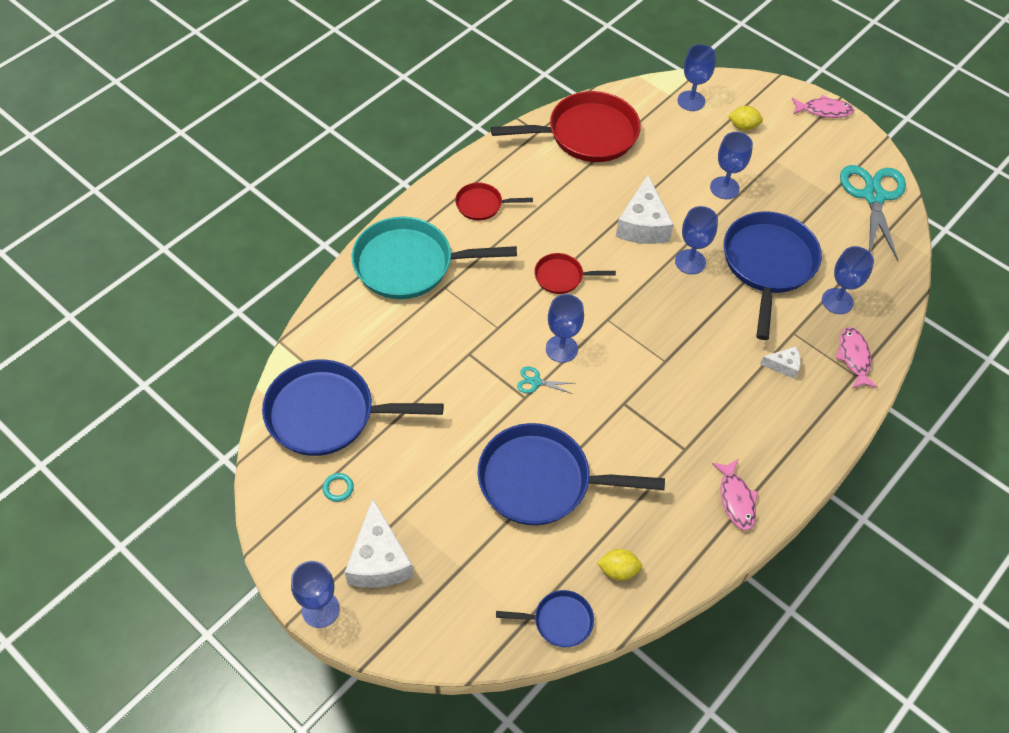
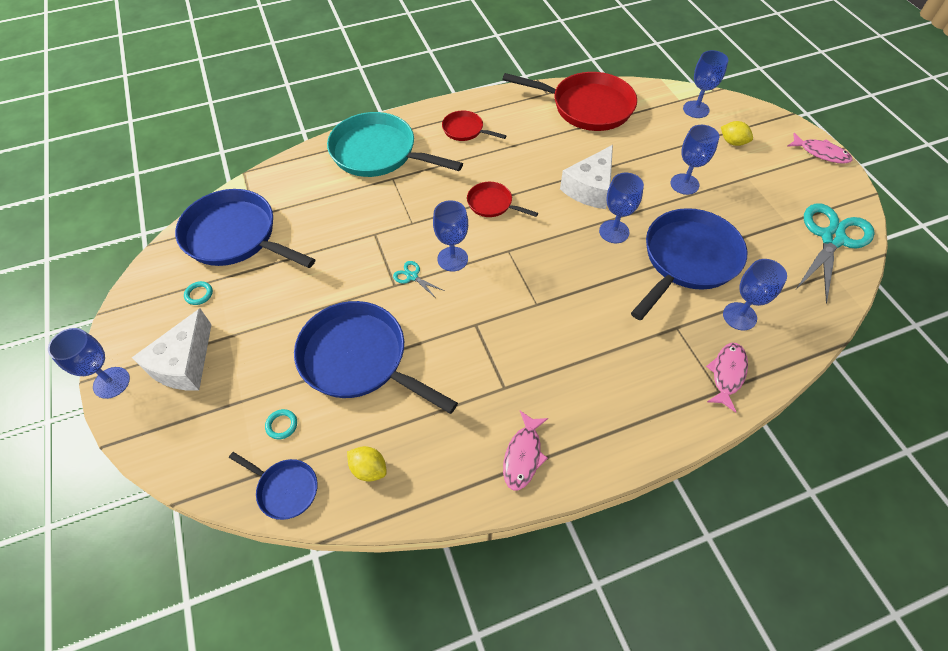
camera: 30 degrees right, 0 degrees up
(515, 570) = (282, 425): none -> turquoise ring
(783, 365) = (648, 352): white cheese -> none

